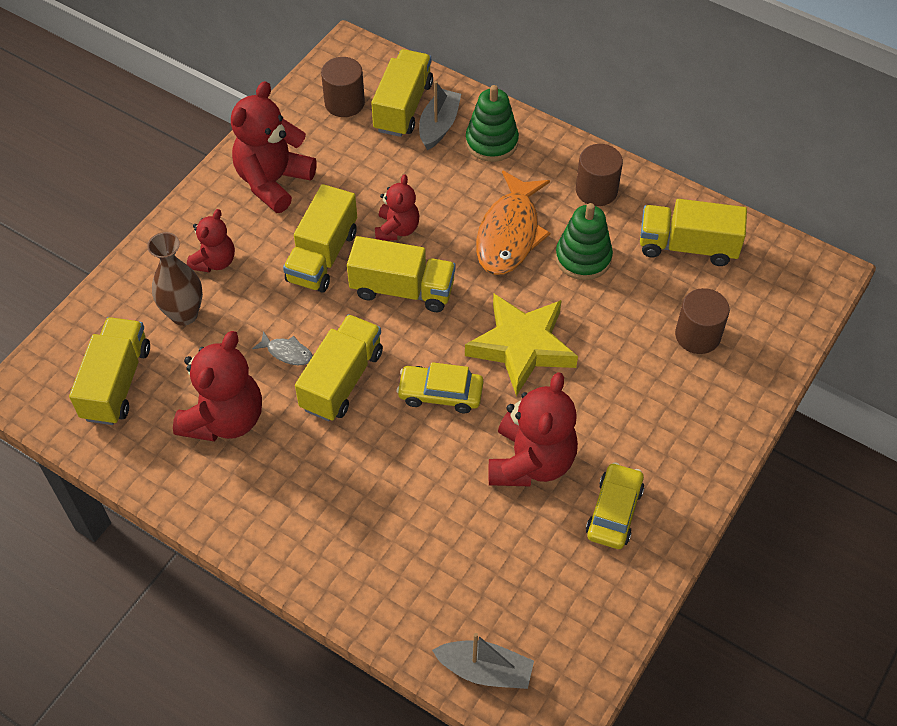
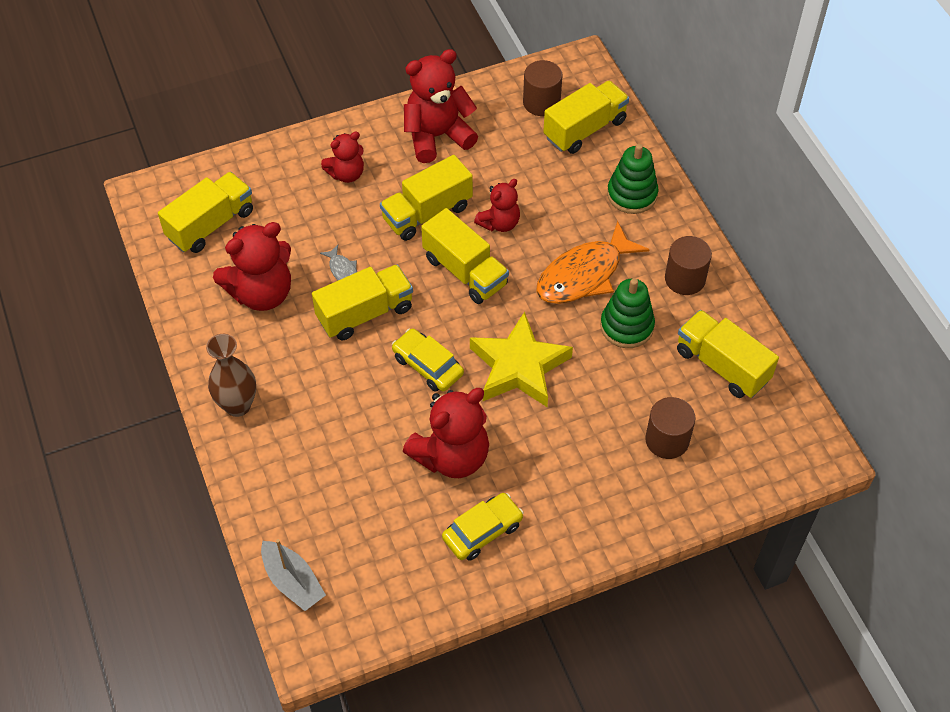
camera: 35 degrees right, 0 degrees up
(184, 314) = (294, 201): brown vase -> brown vase (238, 405)
(439, 126) = (600, 159): grey boat -> none

